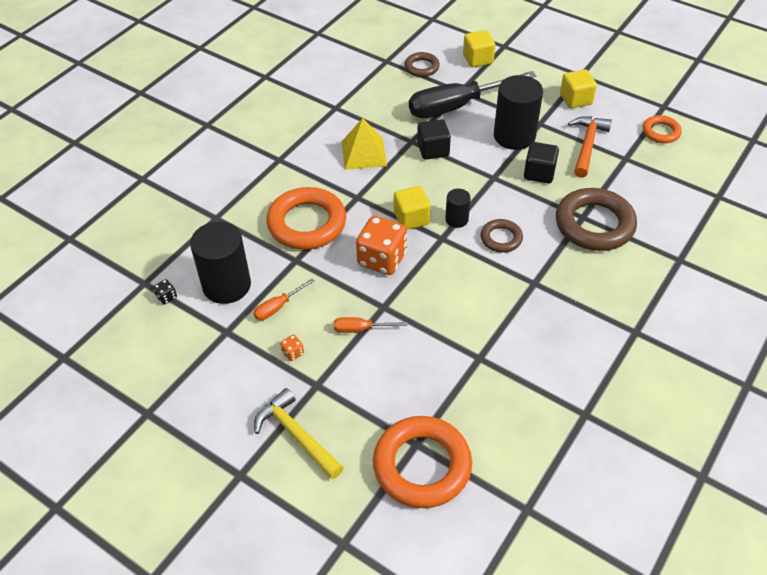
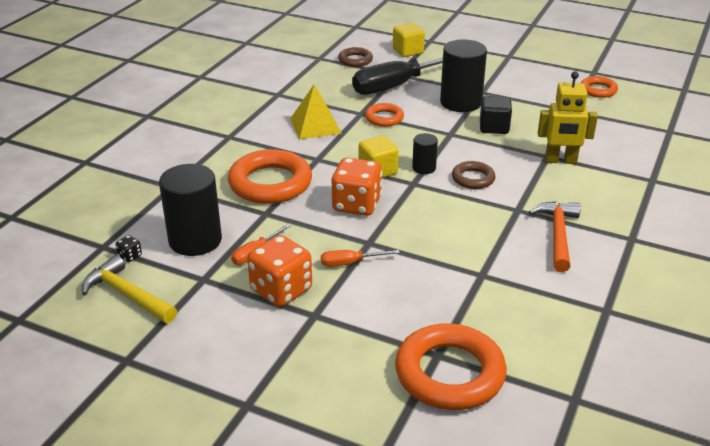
camera: 10 degrees left, 15 degrees down
(293, 353) = (281, 290): orange dice -> orange dice, size x2.48
(296, 435) = (303, 361): yellow hammer -> yellow hammer (127, 295)
(433, 150) = (384, 118): black cube -> orange ring
(576, 99) = (510, 73): yellow cube -> none
(587, 145) = (532, 104): orange hammer -> orange hammer (557, 235)
(594, 224) = (560, 161): brown ring -> yellow robot

